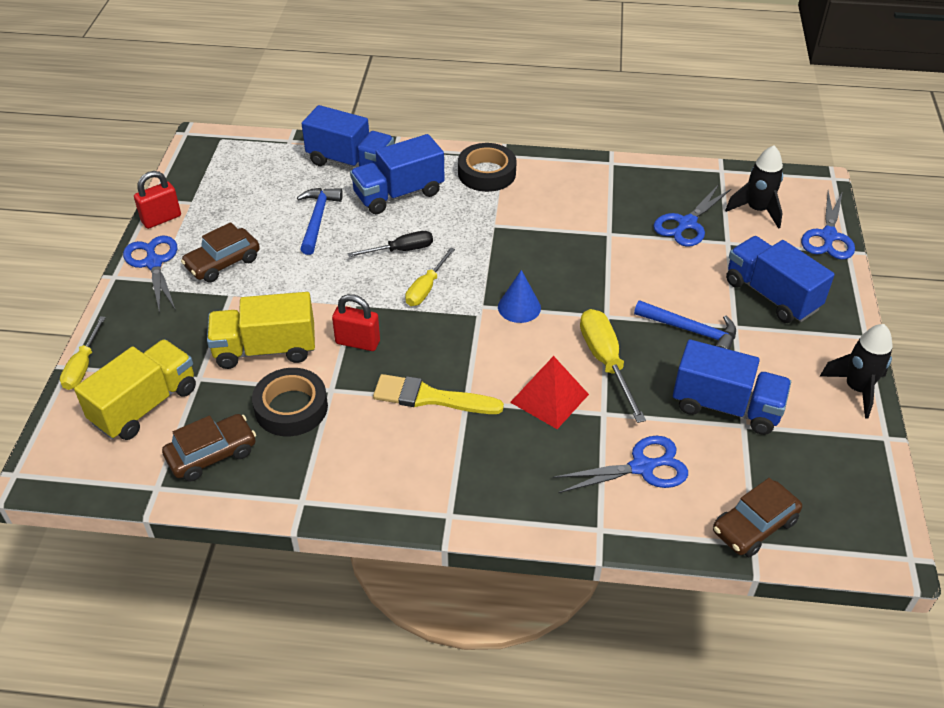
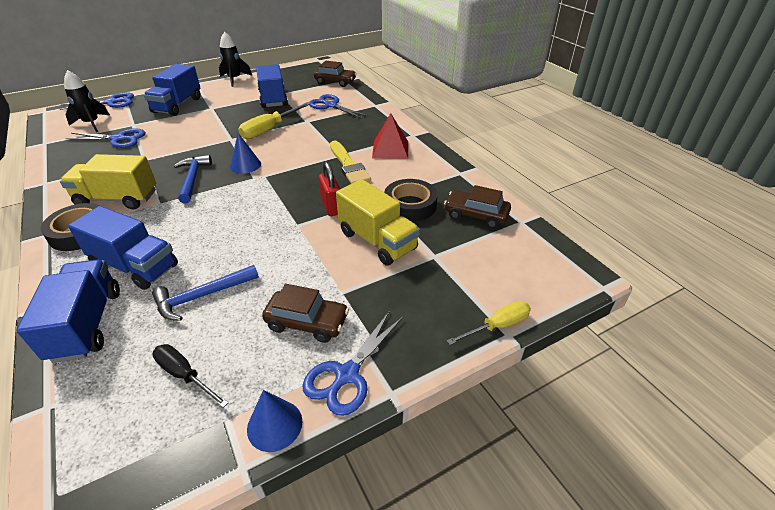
camera: 125 degrees left, 5 degrees down
(145, 405) = (483, 265): yellow truck -> yellow truck (117, 199)
(161, 219) = (274, 425): red padlock -> blue cone
(401, 250) = (217, 231): black screwdriver -> black screwdriver (185, 375)
(426, 288) = (254, 203): yellow screwdriver -> none
(549, 398) = (312, 135): red pyramid -> red pyramid (390, 149)
(691, 331) = (224, 116): blue hammer -> blue hammer (192, 179)

